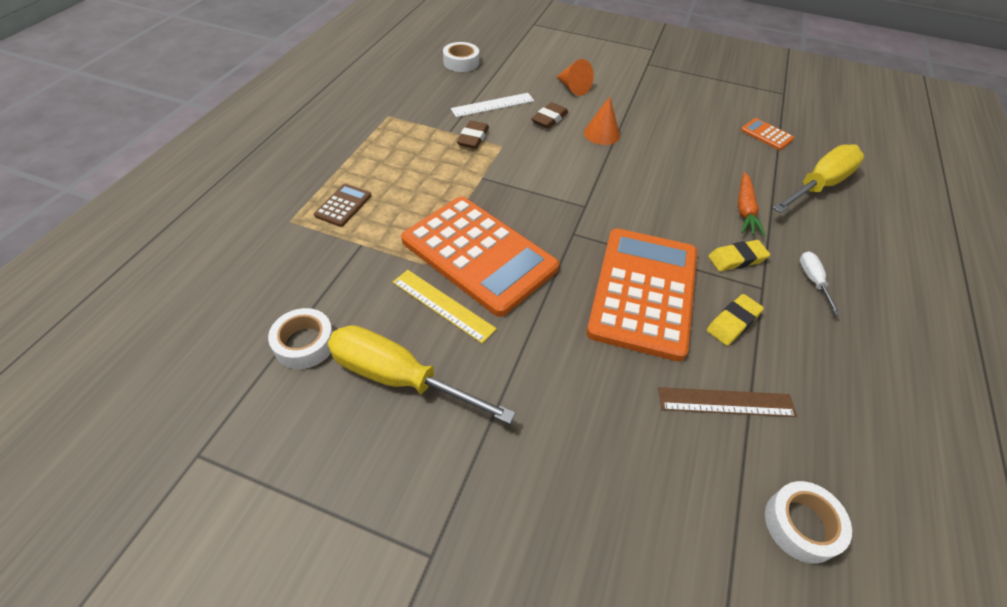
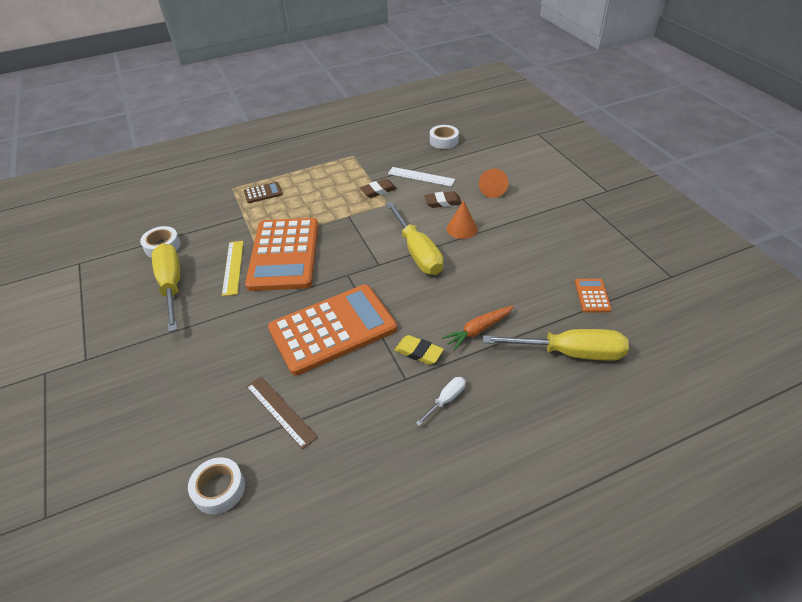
camera: 50 degrees right, 5 degrees down
(599, 175) = (417, 252): none -> yellow screwdriver
(733, 322) = (353, 380): yellow eraser -> none

